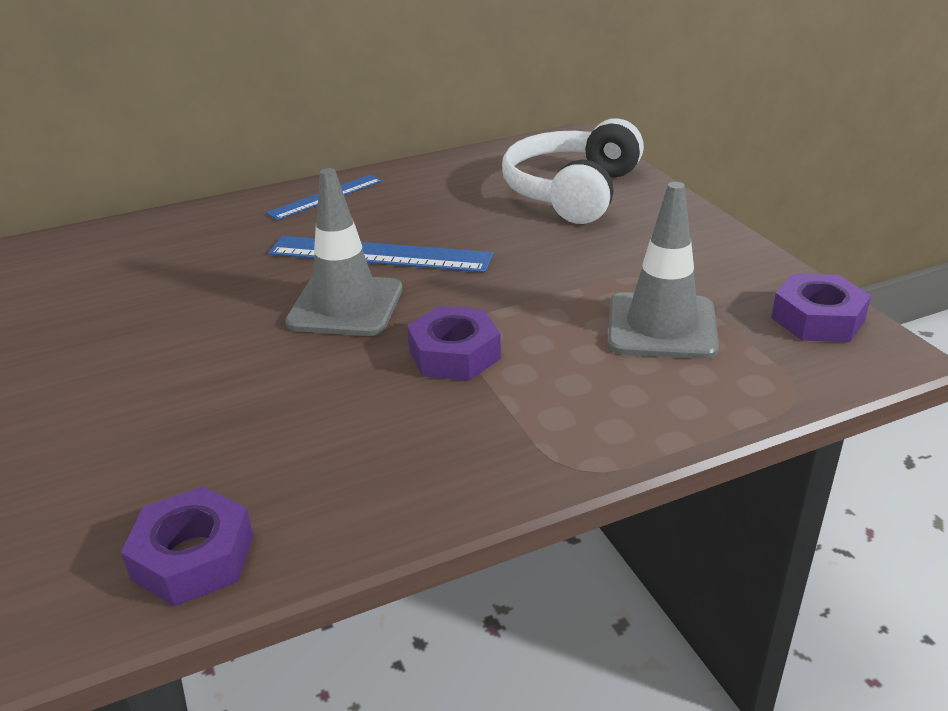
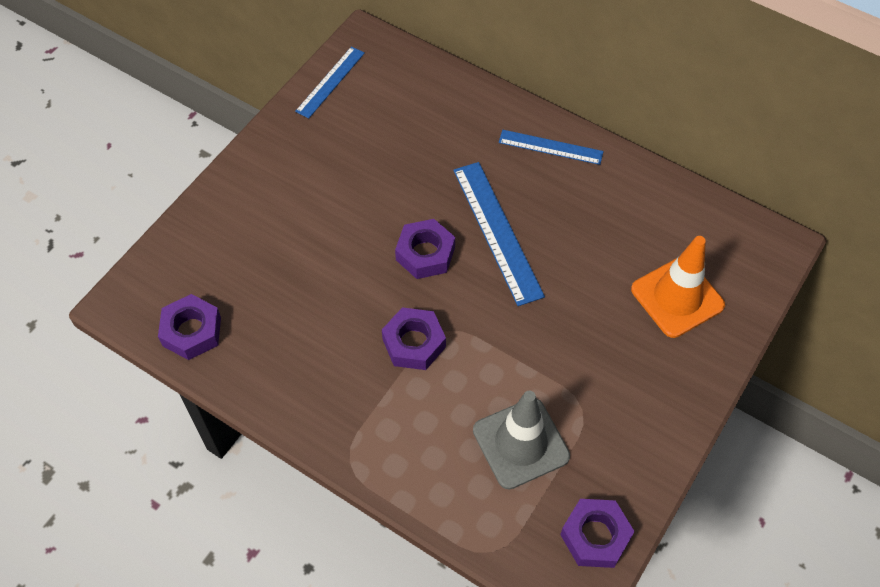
camera: 55 degrees right, 25 degrees up
(23, 291) = (330, 82): none -> blue ruler
(346, 306) = (425, 254): grey traffic cone -> purple nut
(573, 192) = (677, 297): white headphones -> orange traffic cone

